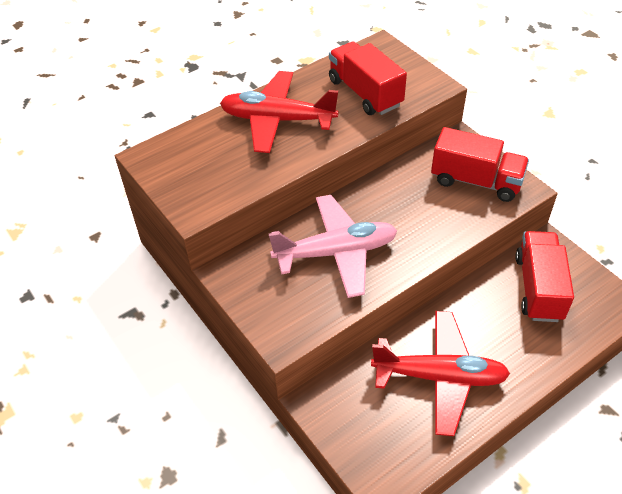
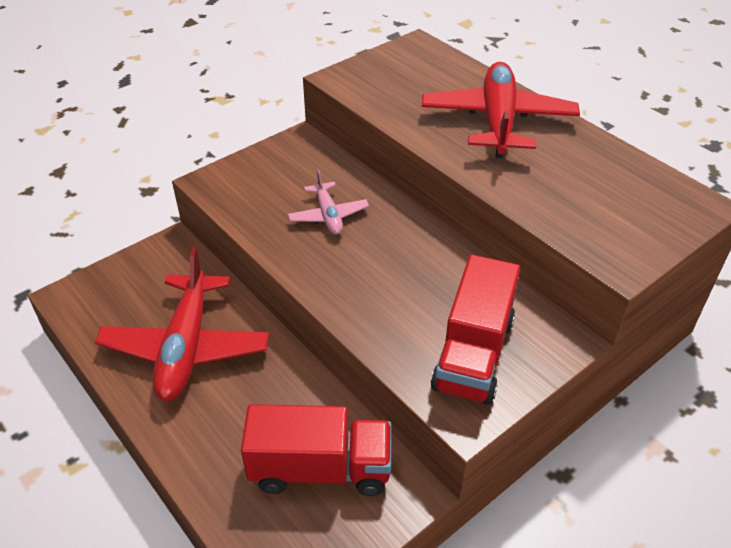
camera: 85 degrees right, 5 degrees down
(336, 252) = (328, 215): pink plane -> pink plane, size x0.51
(365, 93) = (576, 190): red truck -> none

